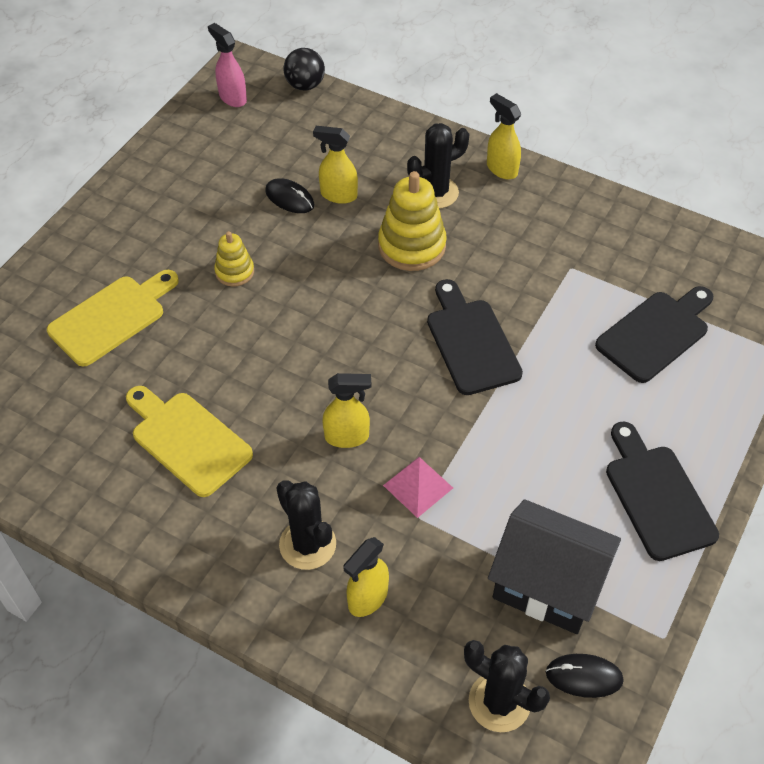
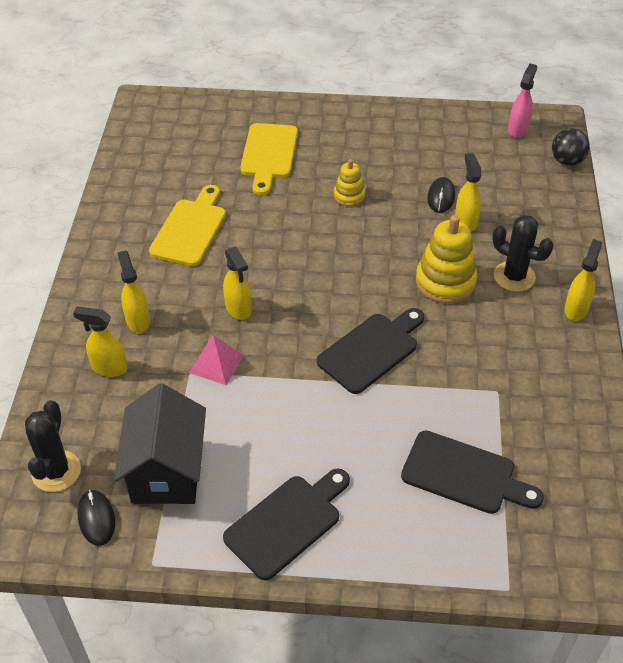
camera: 65 degrees right, 5 degrees down
(111, 317) = (269, 154): yellow cutting board -> yellow cutting board turned 75 degrees clockwise
(307, 544) = (137, 320): black cactus -> yellow spray bottle

